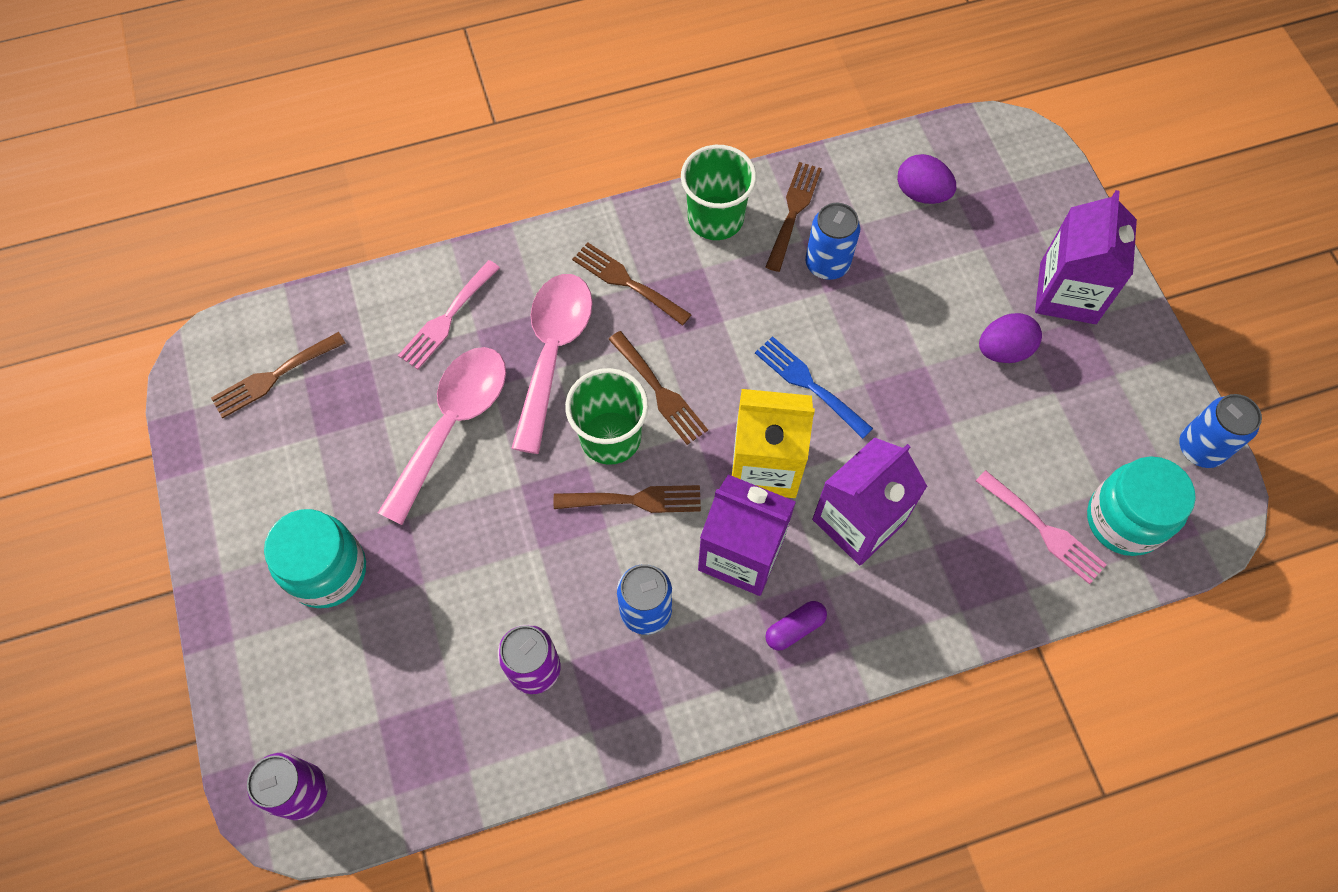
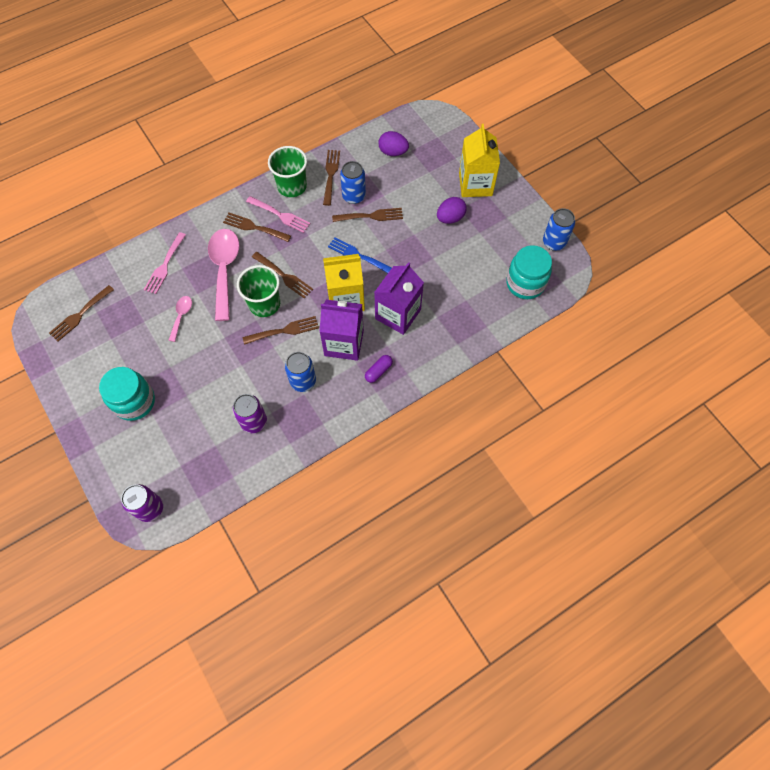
camera: 15 degrees left, 0 degrees up
(453, 424) = (181, 316): pink spoon -> pink spoon, size x0.48
(851, 311) = (371, 216): none -> brown fork
(1044, 530) = (488, 297): pink fork -> pink fork (280, 215)
(1067, 293) = (475, 184): purple carton -> yellow carton

